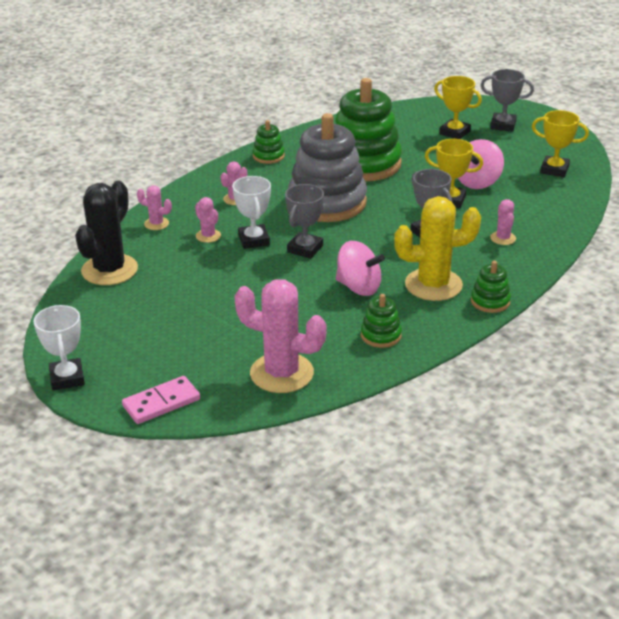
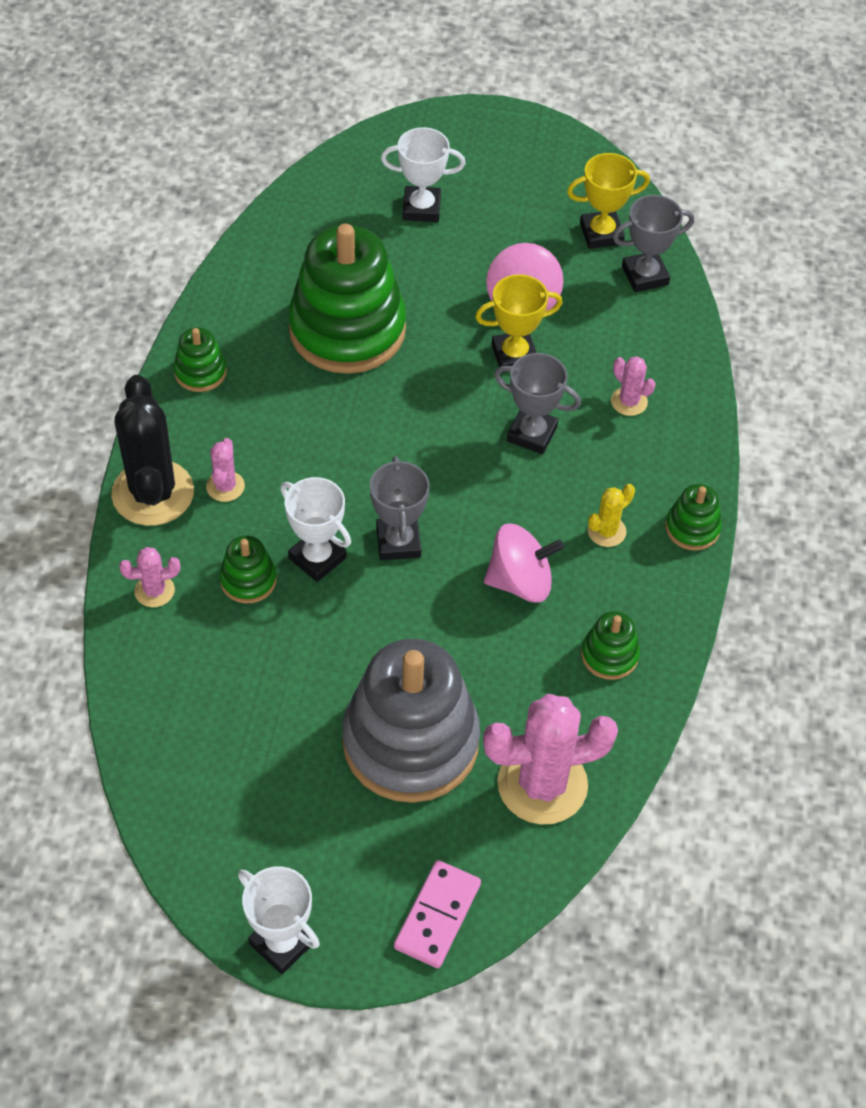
camera: 35 degrees left, 20 degrees up
(109, 270) = (166, 716): black cactus -> black cactus (153, 493)
(208, 236) = (248, 580): pink cactus -> green stacking toy
(327, 202) = (357, 434): grey stacking toy -> grey stacking toy (410, 742)
(433, 285) = (606, 531): yellow cactus -> yellow cactus, size x0.47
(454, 132) = (421, 208): yellow trophy -> white trophy
(503, 125) = (474, 165): grey trophy -> grey trophy (645, 275)

